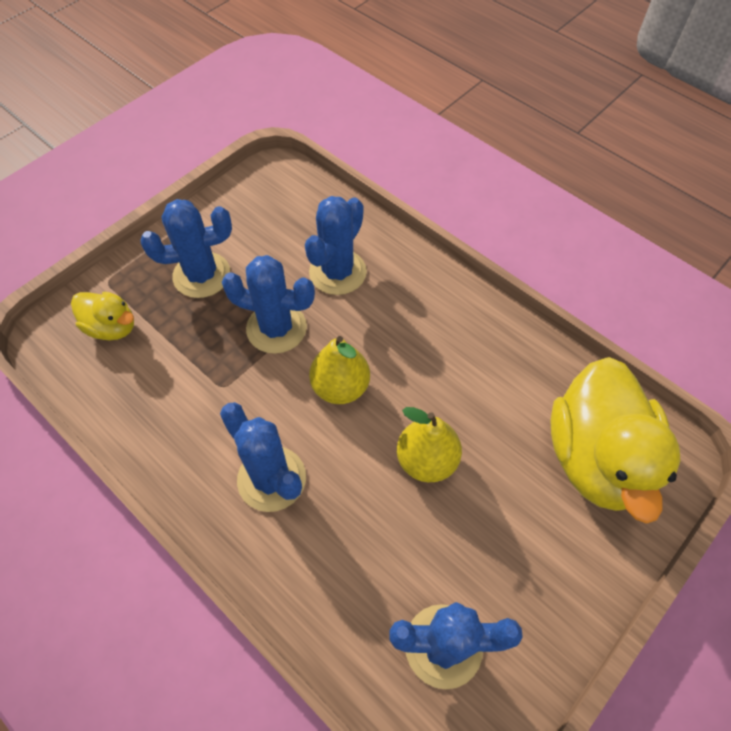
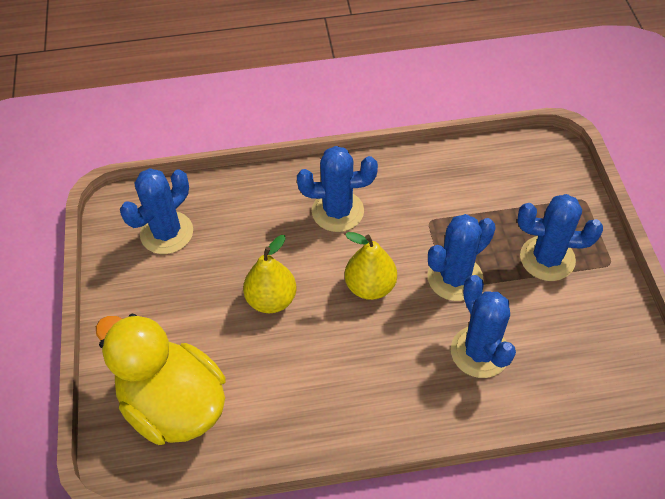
camera: 130 degrees right, 5 degrees down
(112, 327) = (533, 185): yellow duck -> none
(201, 275) = (547, 258): blue cactus -> blue cactus turned 75 degrees clockwise

